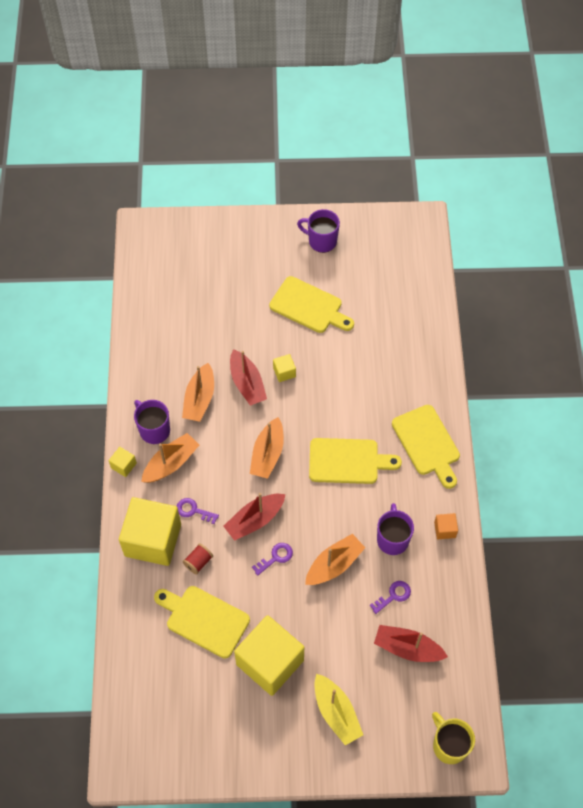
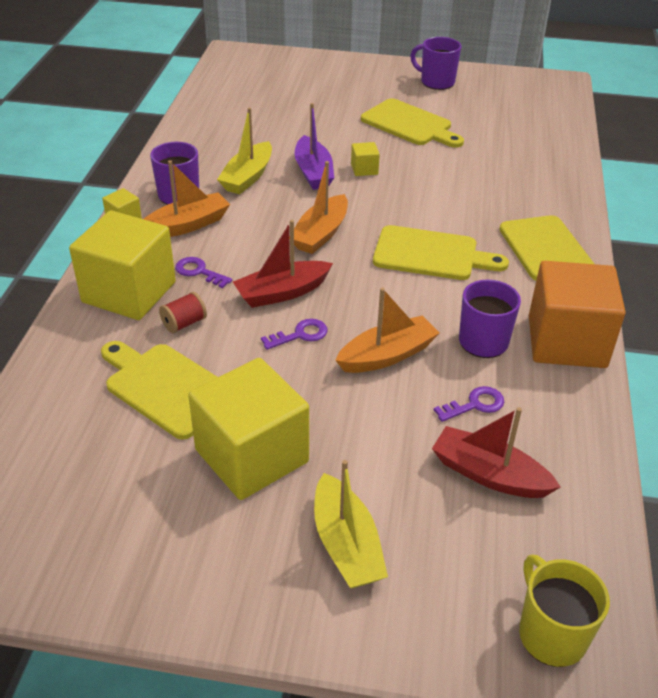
camera: 10 degrees right, 20 degrees down
(199, 399) = (248, 177): orange boat -> yellow boat
(247, 383) = (313, 172): red boat -> purple boat
(445, 529) = (566, 341): orange cube -> orange cube, size x2.41

